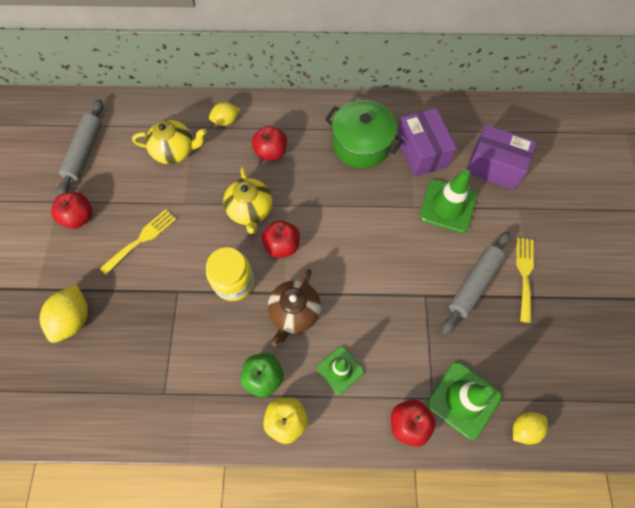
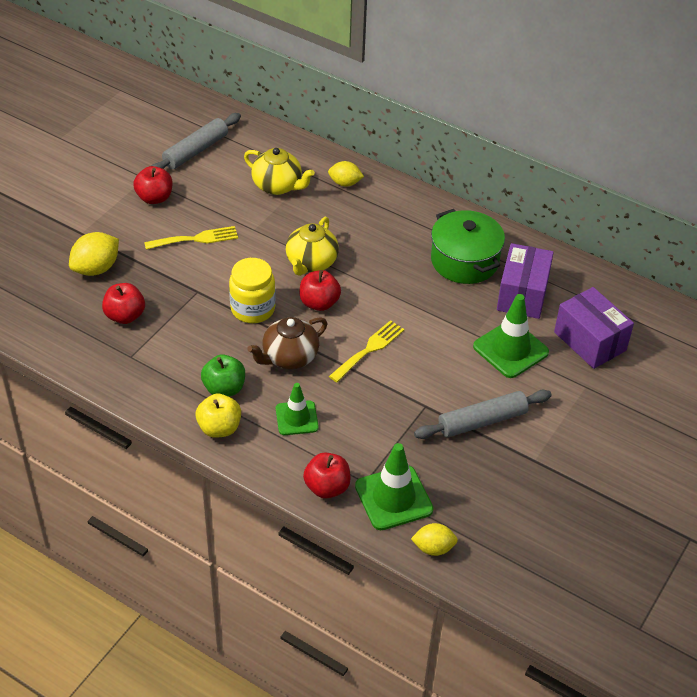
camera: 30 degrees right, 20 degrees down
(271, 152) = (368, 227): red apple -> red apple (125, 316)
(524, 274) = (542, 439): yellow fork -> yellow fork (369, 349)

